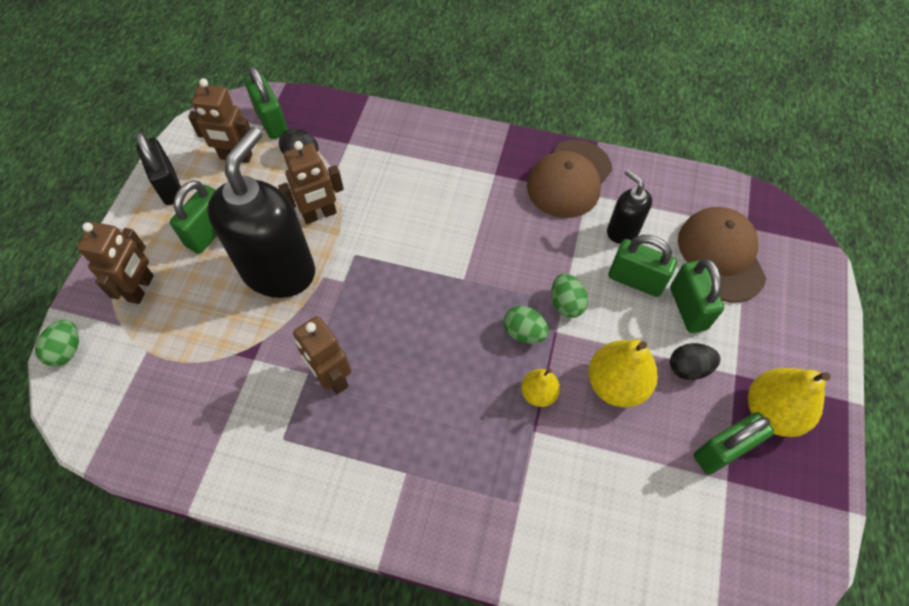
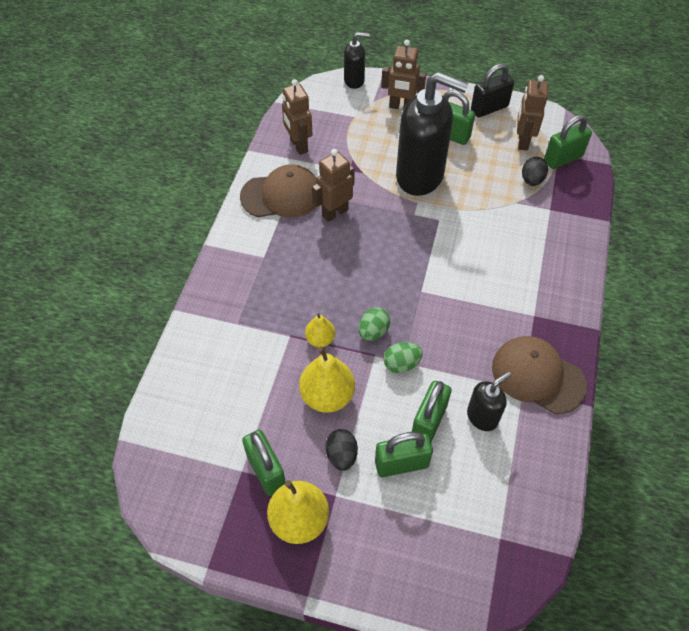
camera: 90 degrees right, 5 degrees down
(67, 350) = (354, 81): green egg -> black soap dispenser
(320, 214) = (473, 196): brown robot -> brown robot (298, 145)
(721, 255) = (462, 504): brown cap -> brown cap (281, 195)

